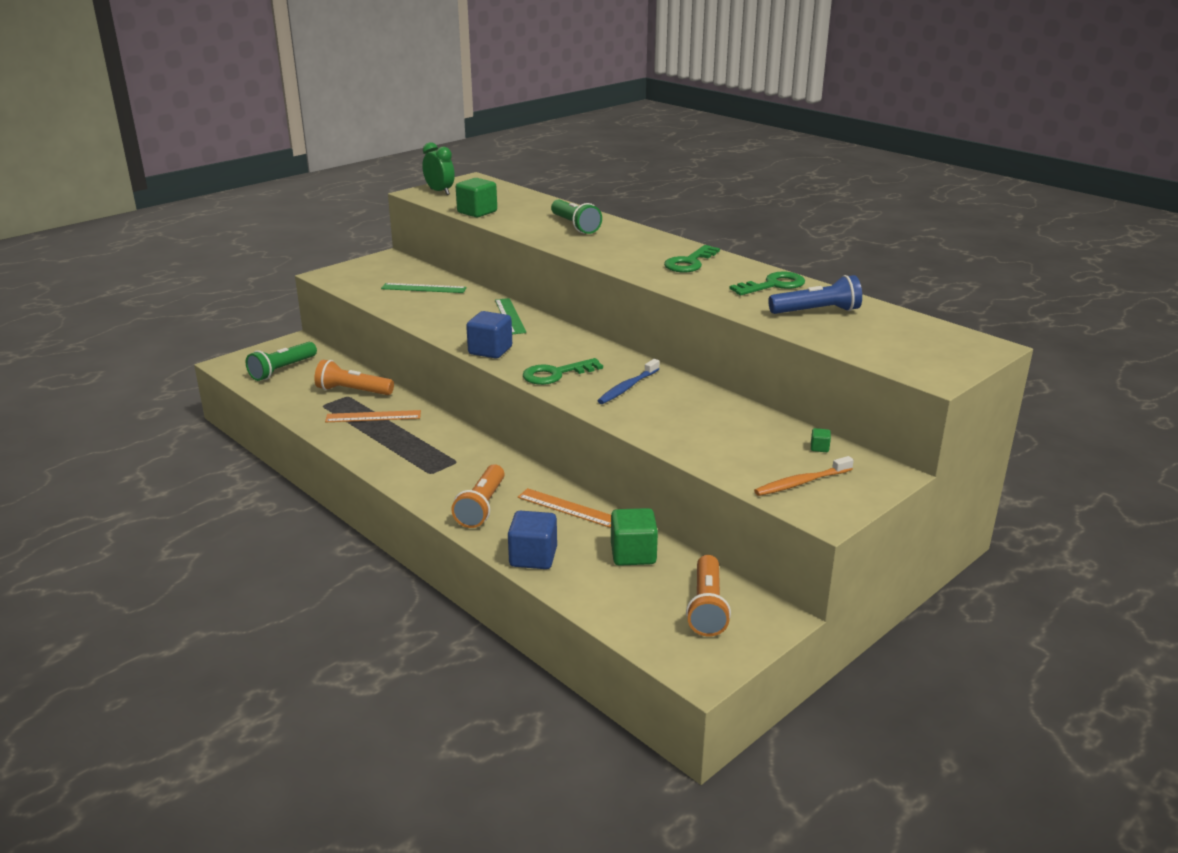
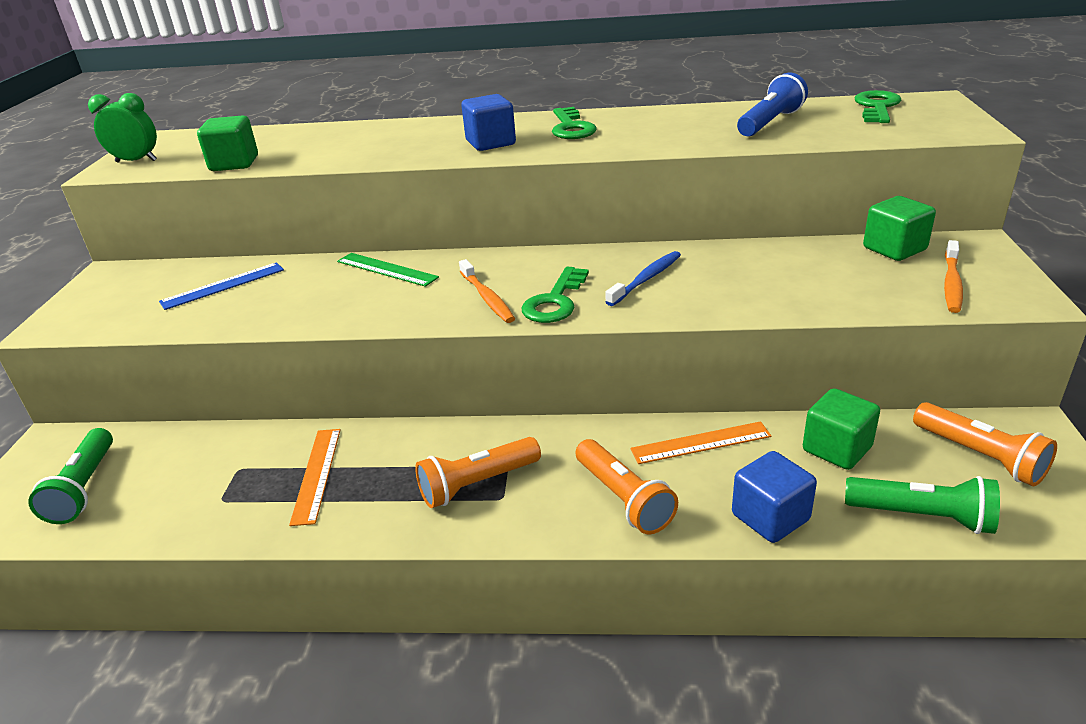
camera: 40 degrees left, 5 degrees up
(353, 391) = (237, 459): orange flashlight -> orange flashlight (477, 484)
(373, 416) = (317, 474): orange ruler -> orange ruler turned 45 degrees counterclockwise
(424, 288) = (223, 285): green ruler -> blue ruler
(490, 350) = (437, 312): blue cube -> blue cube (490, 143)
(527, 355) = (487, 298): none -> orange toothbrush
(575, 226) = (381, 138): green flashlight -> green flashlight (922, 516)
(627, 387) = (646, 279): blue toothbrush -> blue toothbrush turned 135 degrees counterclockwise
(773, 285) = (685, 118): green key -> green key (877, 107)
(819, 448) = (894, 249): green cube -> green cube, size x2.33

